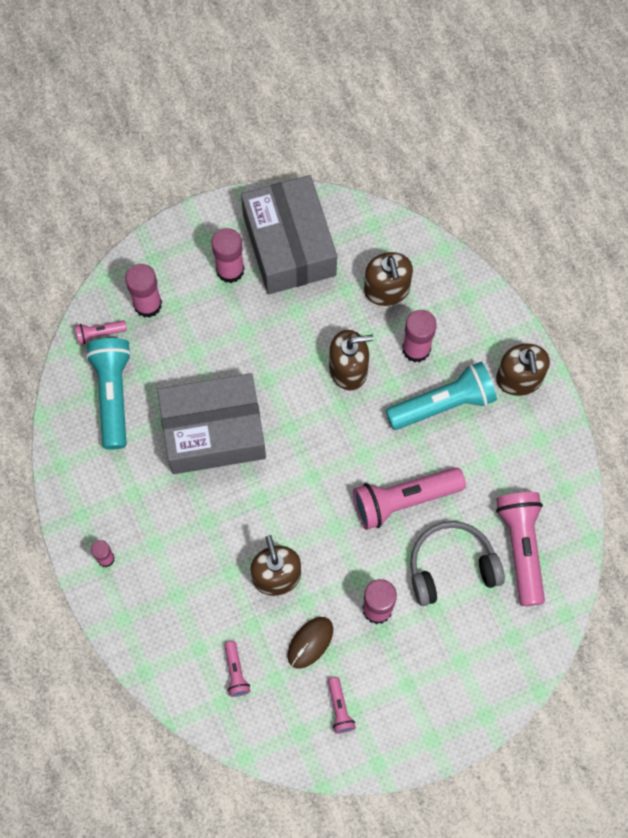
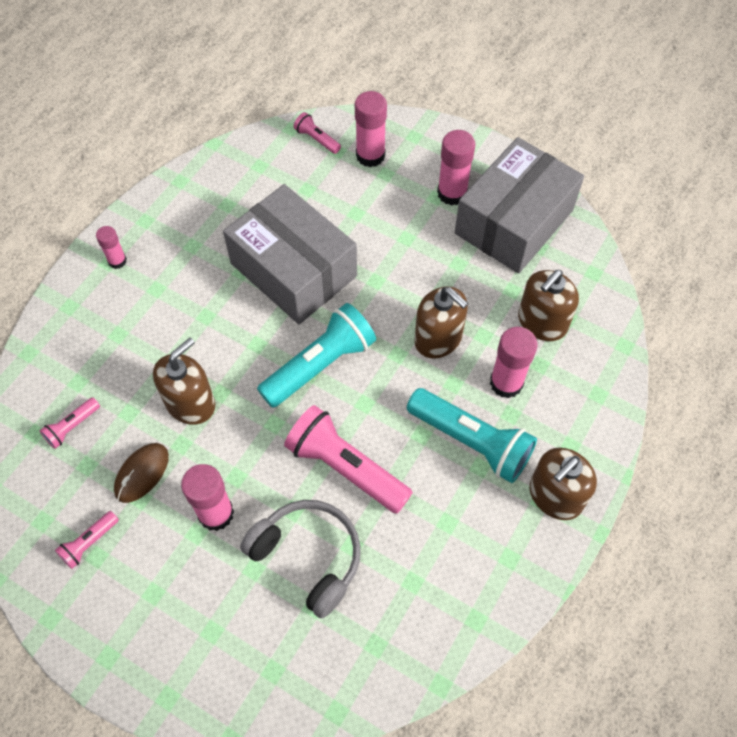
camera: 55 degrees right, 10 degrees down
(113, 394) = (270, 179): turquoise flashlight -> turquoise flashlight (320, 365)
(310, 642) = (142, 473): brown mouse -> brown mouse turned 60 degrees counterclockwise
(522, 547) = (378, 615): pink flashlight -> none

